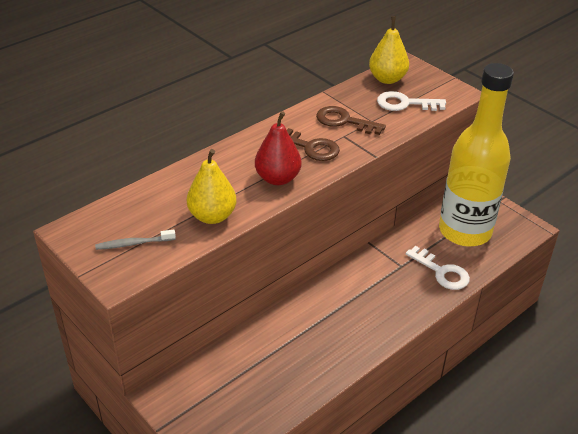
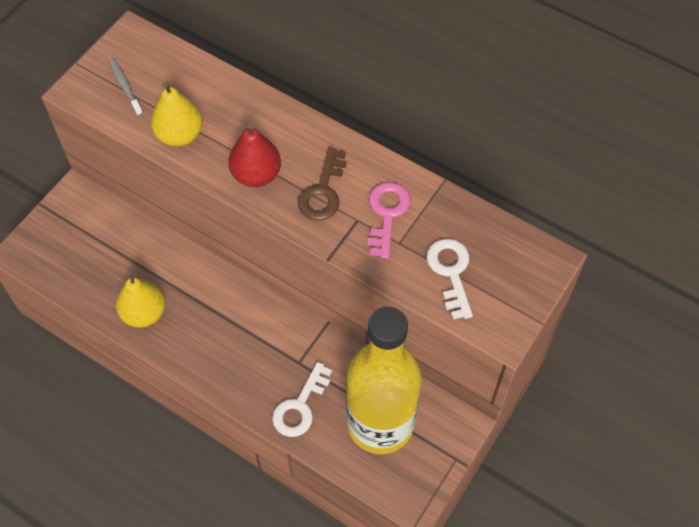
camera: 75 degrees right, 20 degrees up
(344, 121) = (387, 214): brown key -> pink key
(387, 79) = (502, 243): yellow pear -> yellow pear (144, 313)

